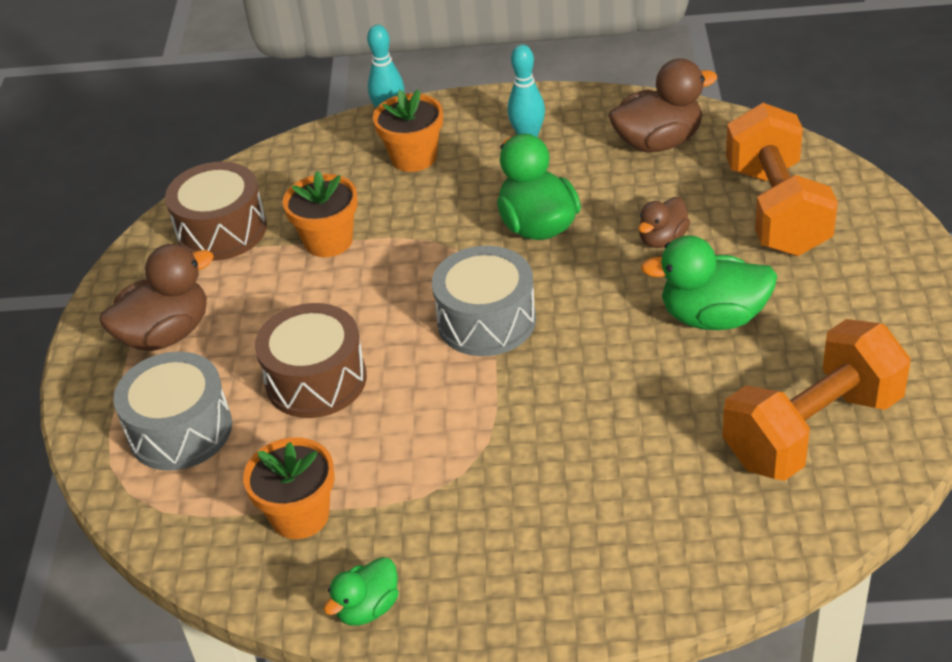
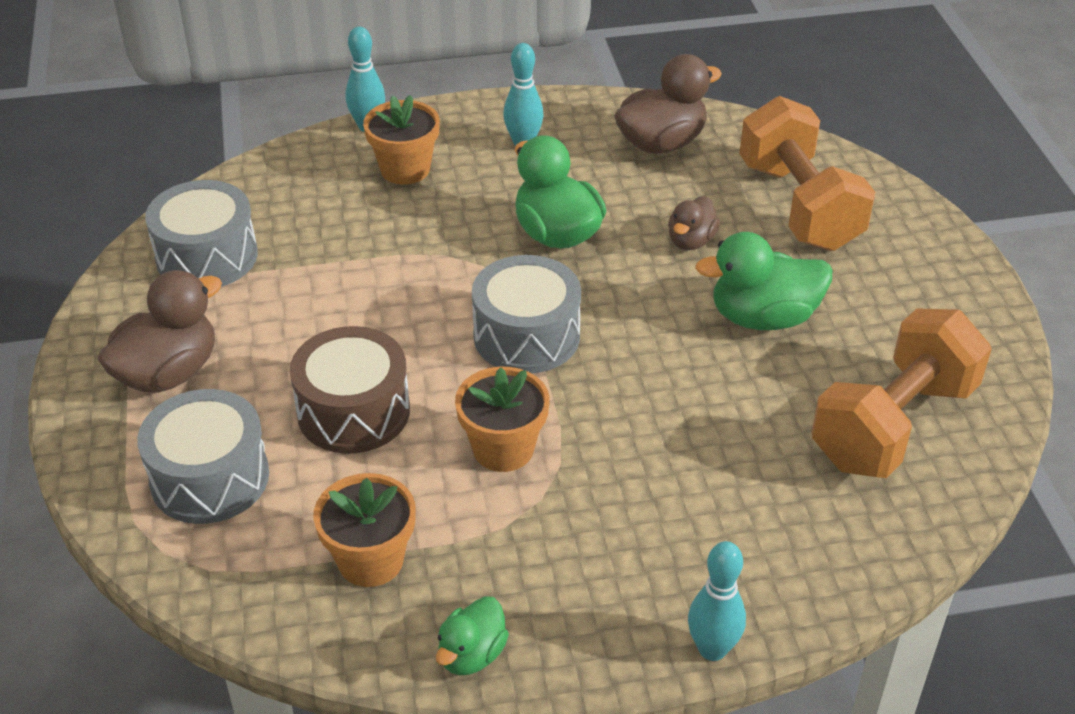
camera: 15 degrees left, 0 degrees up
(222, 230) = (207, 256): brown drum -> grey drum
(328, 241) = (331, 262): orange flower pot -> orange flower pot (503, 449)
(584, 625) = (712, 649): none -> turquoise bowling pin

